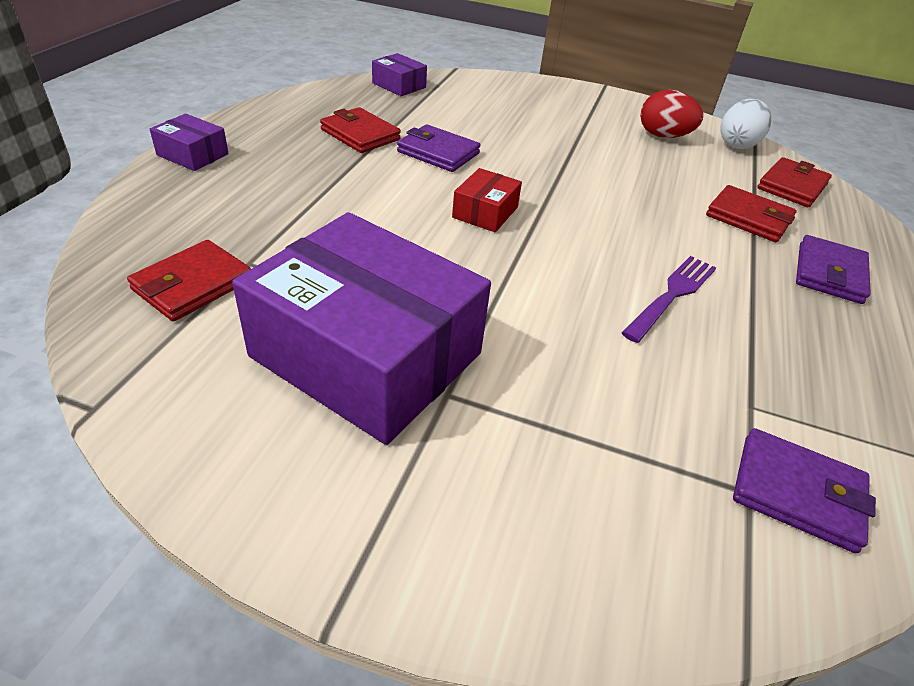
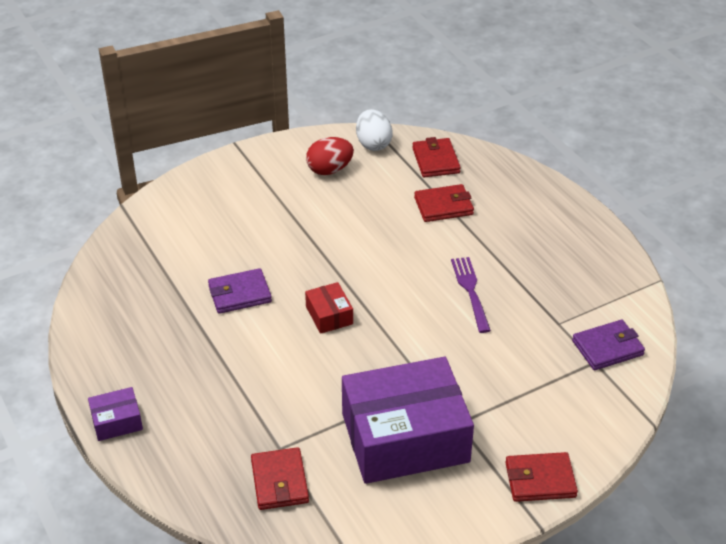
camera: 45 degrees left, 0 degrees up
(360, 135) = (175, 320): red wallet -> red wallet (540, 480)
(399, 85) = (118, 255): purple box -> none
(829, 273) = (513, 217): purple wallet -> none

